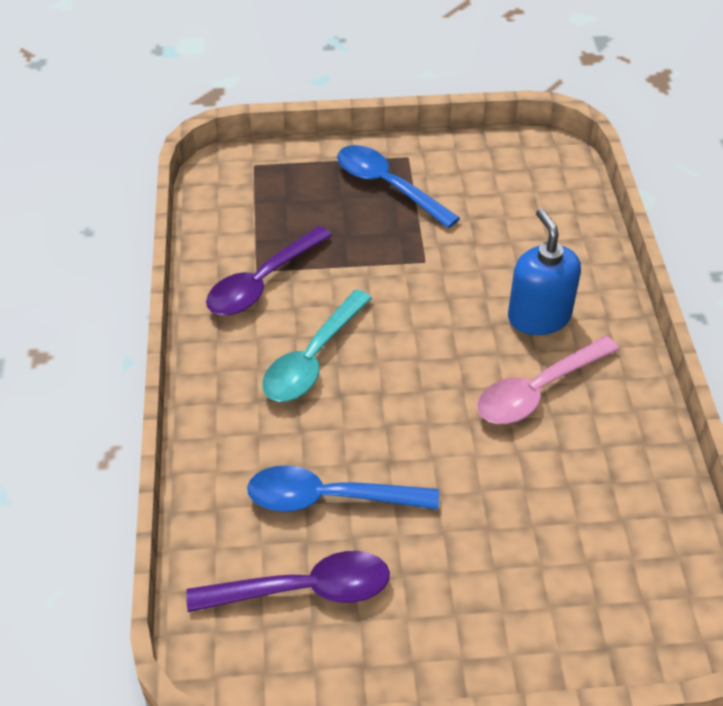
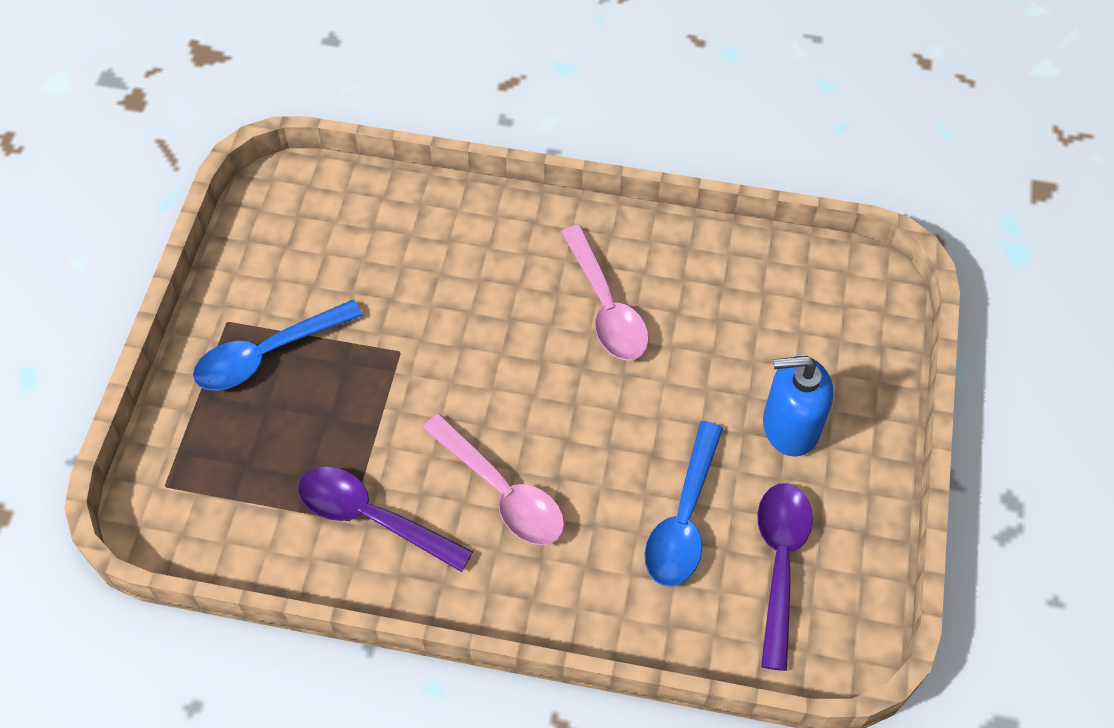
camera: 75 degrees left, 10 degrees up
(262, 282) = (371, 518): purple spoon -> purple spoon turned 150 degrees clockwise
(313, 359) = (502, 492): turquoise spoon -> pink spoon
(539, 316) = (514, 276): blue soap dispenser -> blue soap dispenser (790, 426)

